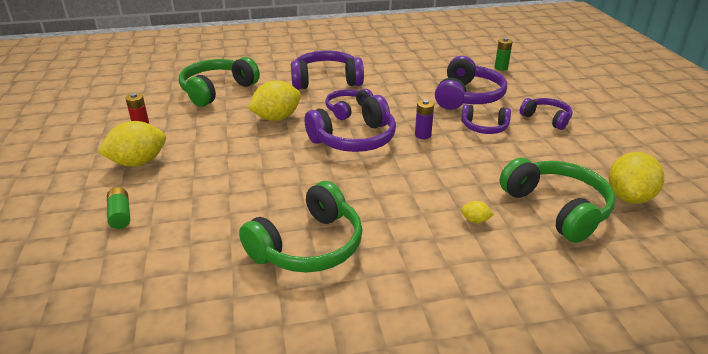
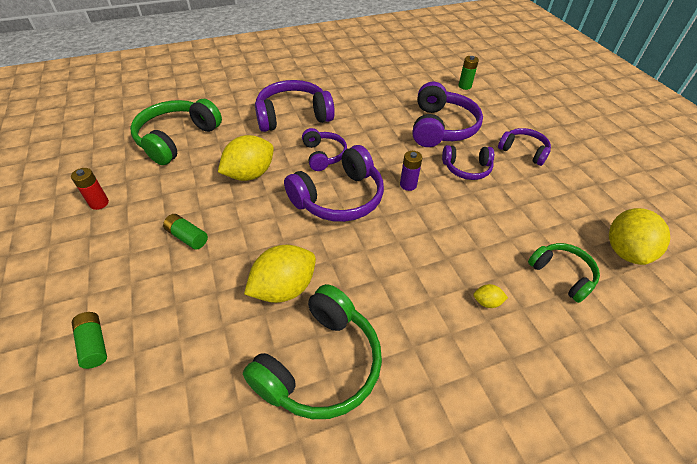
camera: 10 degrees left, 15 degrees up
(138, 162) = (103, 257): yellow lemon -> yellow lemon (284, 288)
(212, 155) = (187, 237): none -> green battery
(347, 109) = (323, 155): purple headphones -> purple headphones turned 135 degrees clockwise
(556, 208) = (562, 275): green headphones -> green headphones, size x0.59

